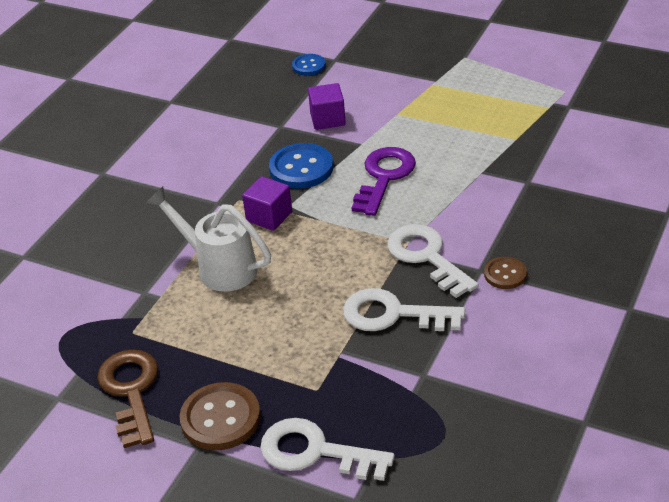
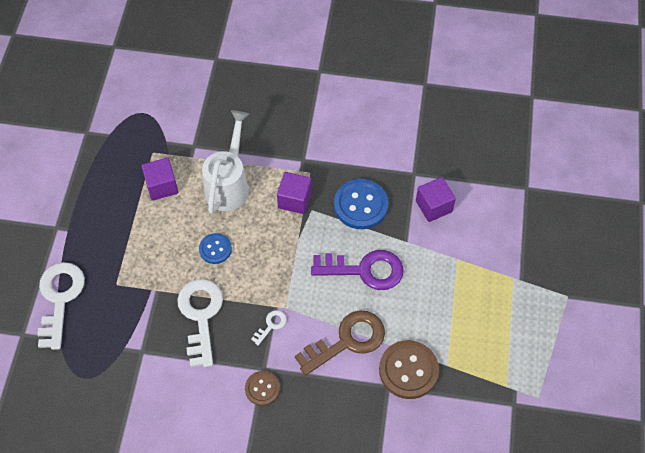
camera: 70 degrees right, 20 degrees up
(131, 391) = (98, 171): brown key -> brown key (347, 341)
(189, 329) = (162, 186): none -> purple cube
(220, 418) = (81, 232): brown button -> brown button (408, 370)
(309, 66) = (509, 170): blue button -> blue button (215, 249)
(427, 257) = (271, 325): white key -> white key, size x0.45

